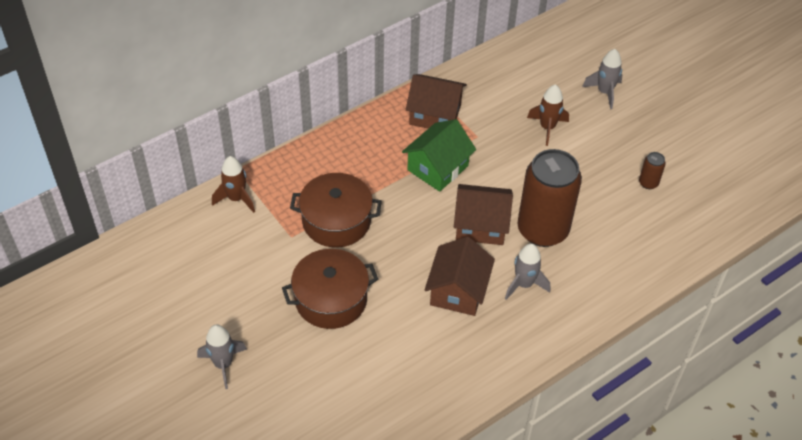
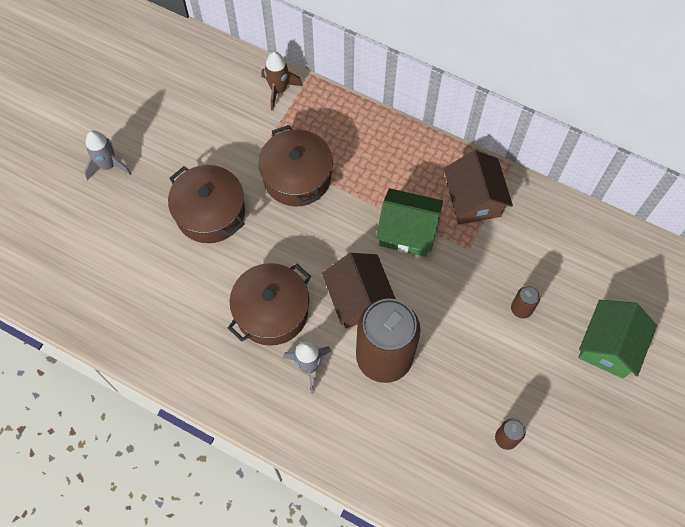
camera: 65 degrees right, 15 degrees up
(458, 291) = (272, 311): brown house -> brown pot
(547, 128) = (521, 309): brown rocket -> brown can
(604, 92) = (609, 346): grey rocket -> green house

